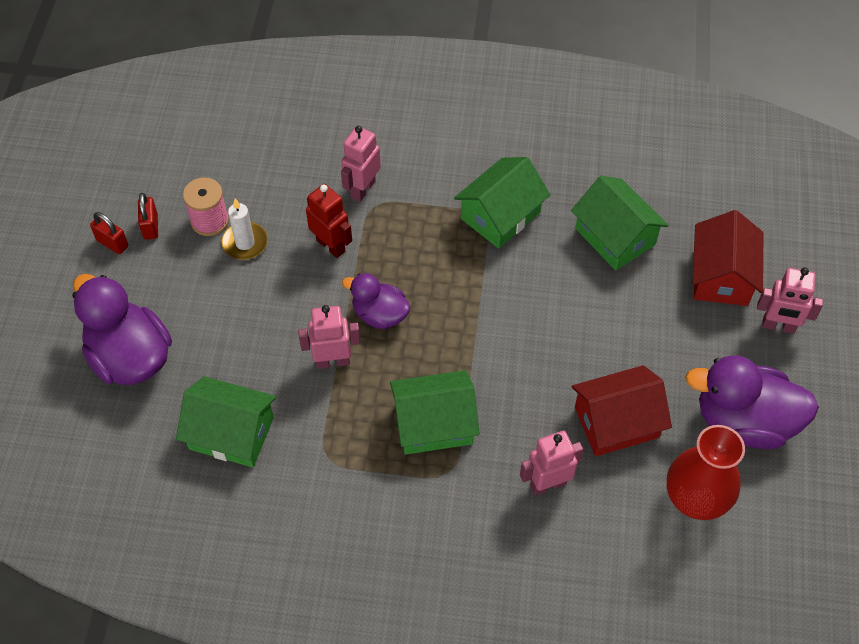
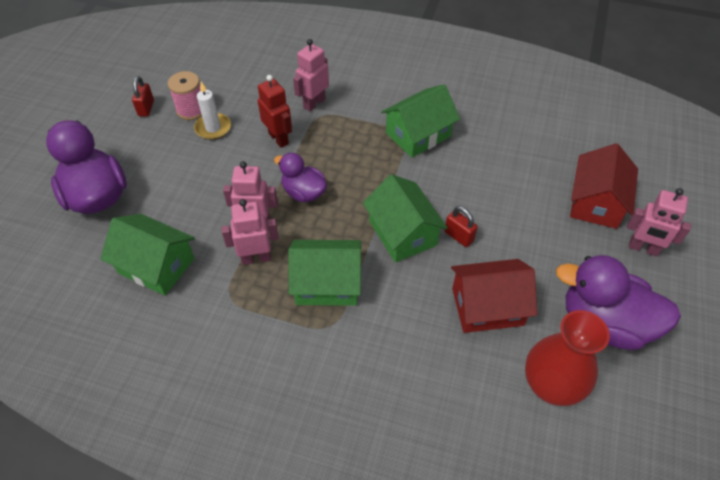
camera: 10 degrees right, 5 degrees down
(112, 243) = (114, 115): red padlock -> red padlock (458, 236)
(548, 484) = (416, 350): pink robot -> pink robot (256, 258)
(615, 236) = (509, 161): green house -> green house (402, 233)

